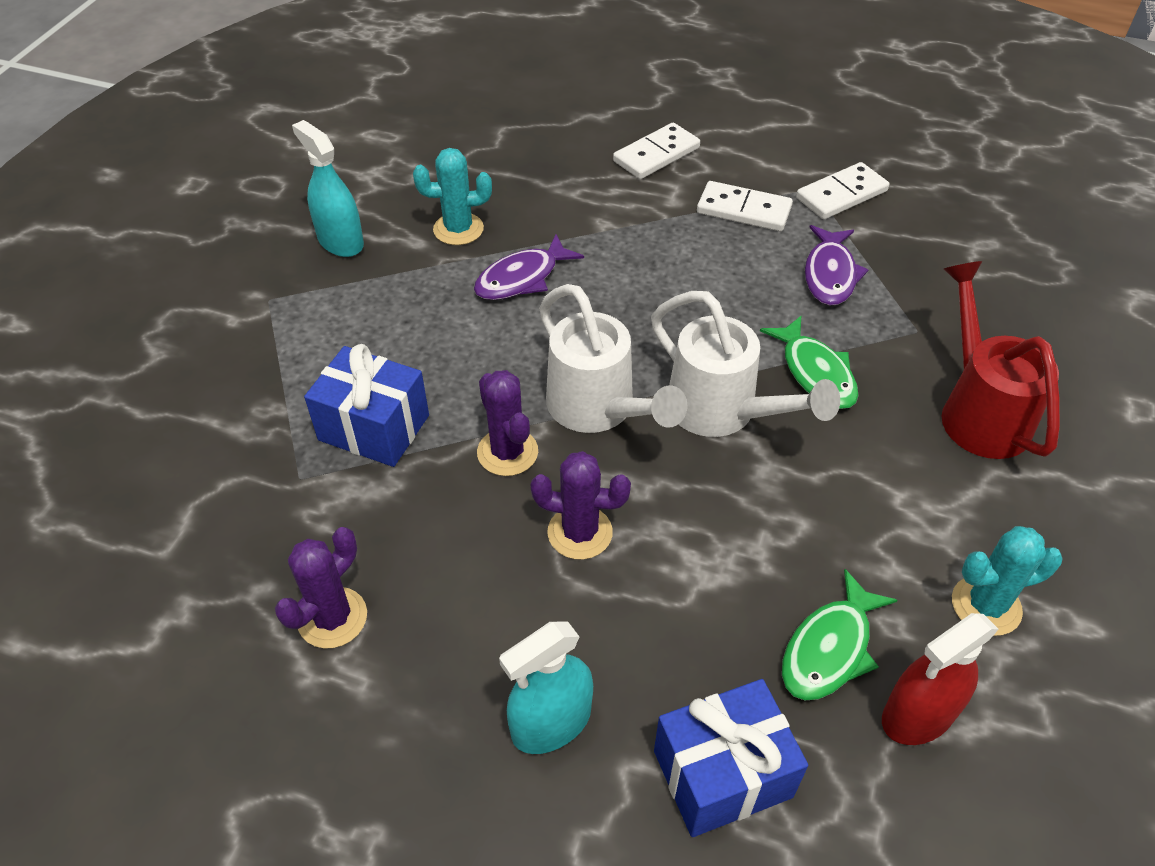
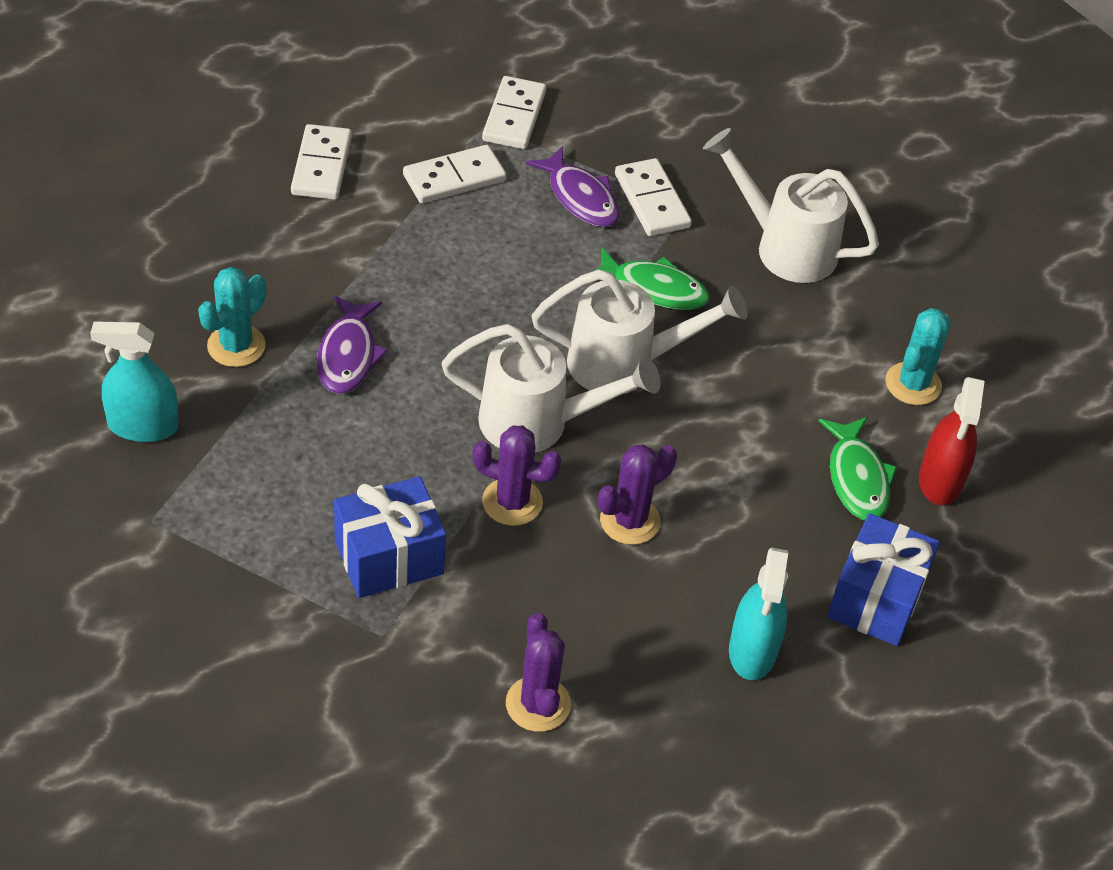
camera: 50 degrees left, 0 degrees up
(891, 309) = (652, 201): none -> white domino
(979, 411) = (785, 247): red watering can -> white watering can

